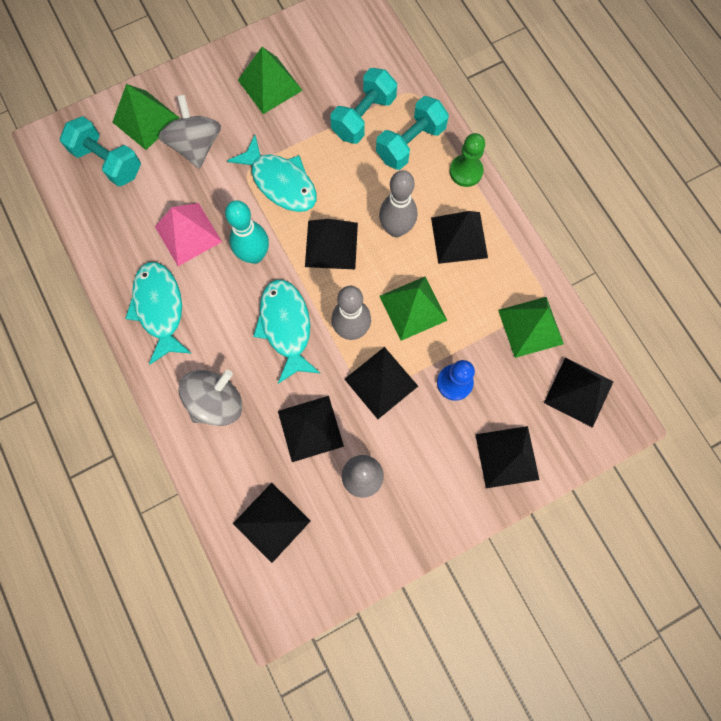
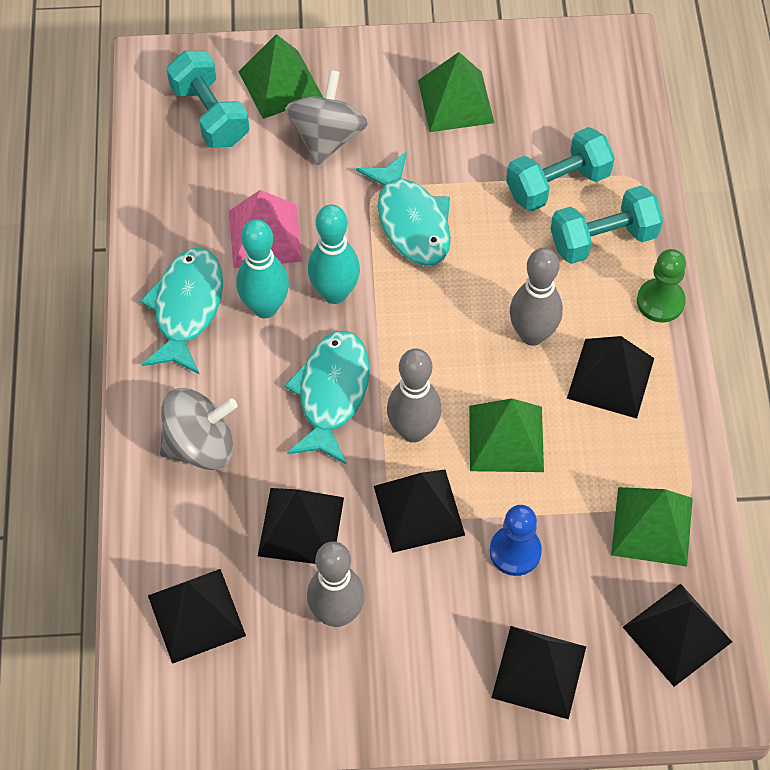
camera: 25 degrees right, 15 degrees down
(213, 285) = (265, 307): none -> turquoise bowling pin
(331, 244) = (438, 320): black pyramid -> none

